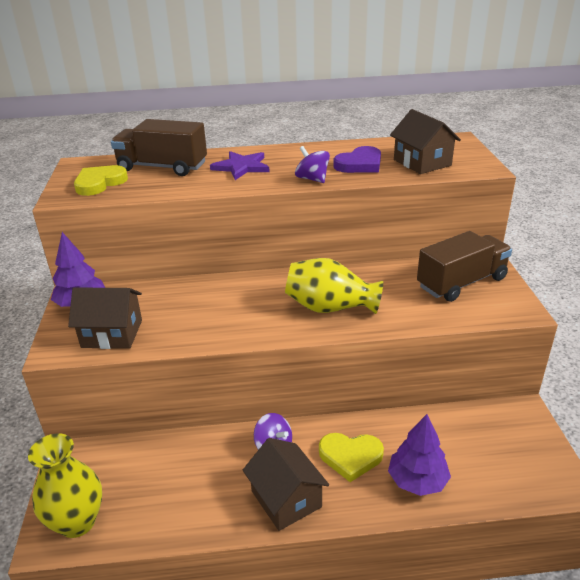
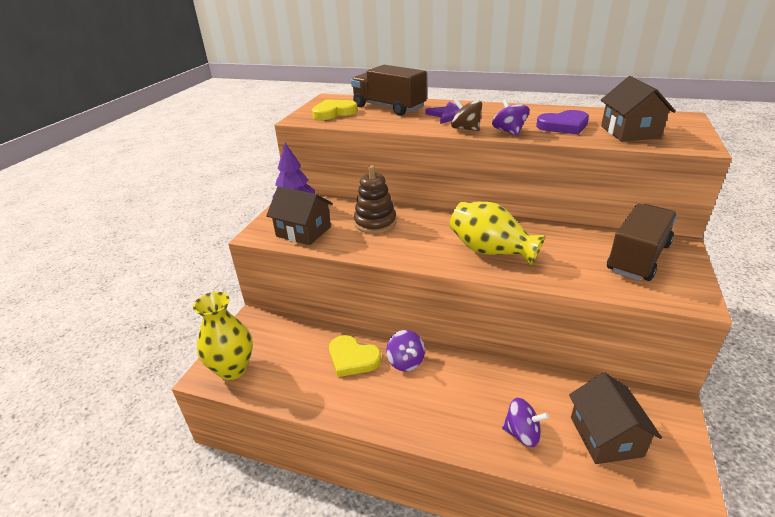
camera: 25 degrees right, 0 degrees up
(191, 304) = (375, 223): none -> brown stacking toy
(266, 182) = (466, 129): none -> brown spinning top
(286, 499) = (394, 407): brown house -> brown house (606, 436)
(350, 457) = (469, 391): yellow heart -> yellow heart (352, 358)
(417, 481) = (522, 433): purple tree -> purple spinning top
(461, 283) = (638, 258): brown truck -> brown truck turned 45 degrees counterclockwise

